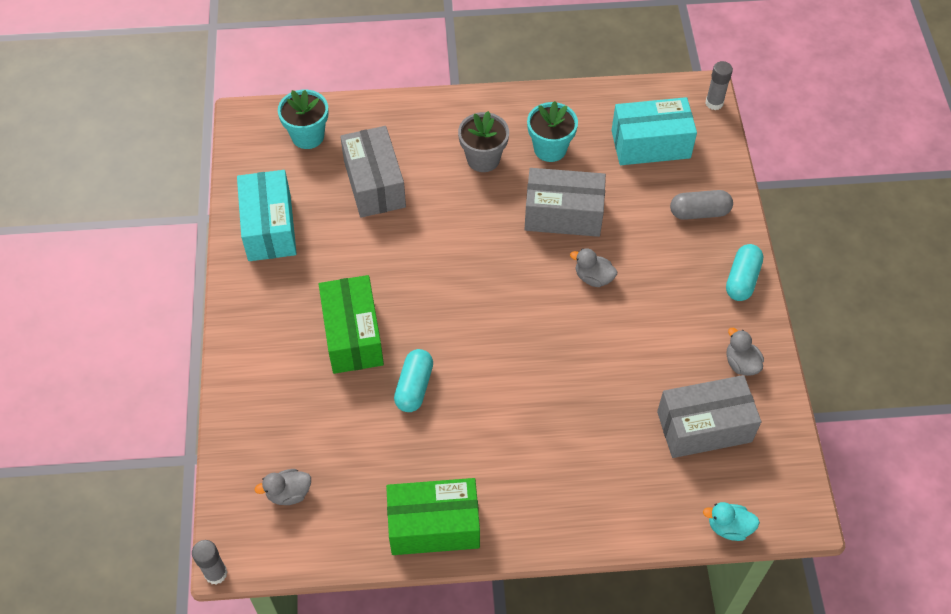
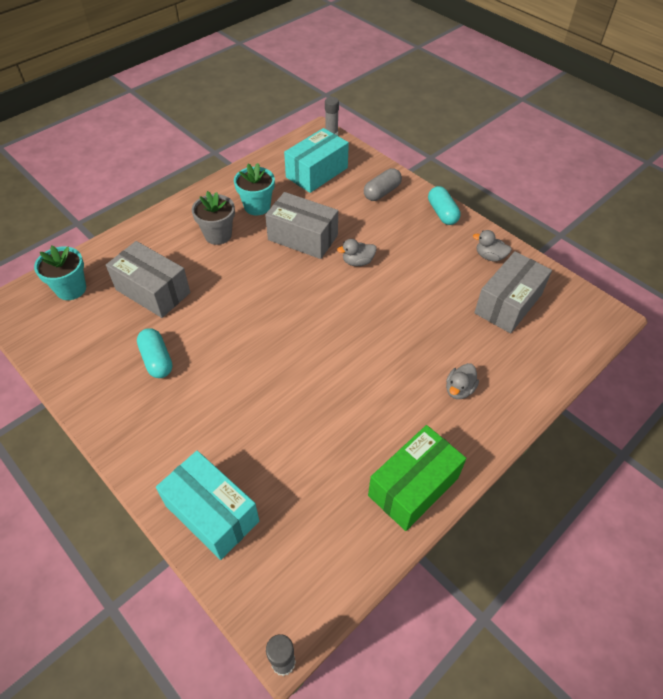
camera: 40 degrees left, 5 degrees down
(269, 227) = (93, 366): turquoise box -> turquoise box (212, 513)
(289, 493) = (285, 547): grey duck -> grey duck (459, 389)
(353, 335) = (229, 398): green box -> none
(414, 387) = (307, 402): turquoise capsule -> turquoise capsule (157, 360)
(563, 214) = (302, 238): grey box -> grey box turned 60 degrees clockwise
(729, 527) = (582, 350): turquoise duck -> none

